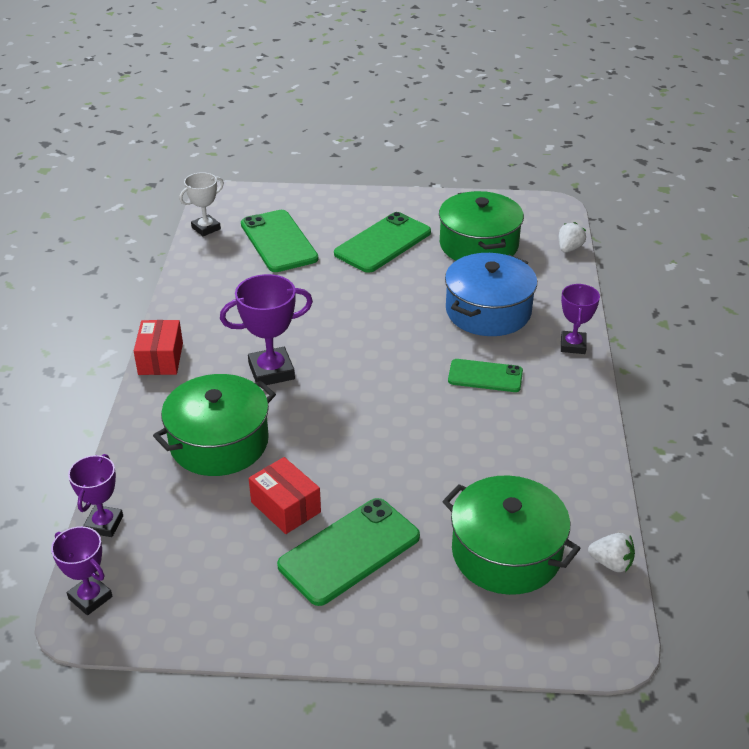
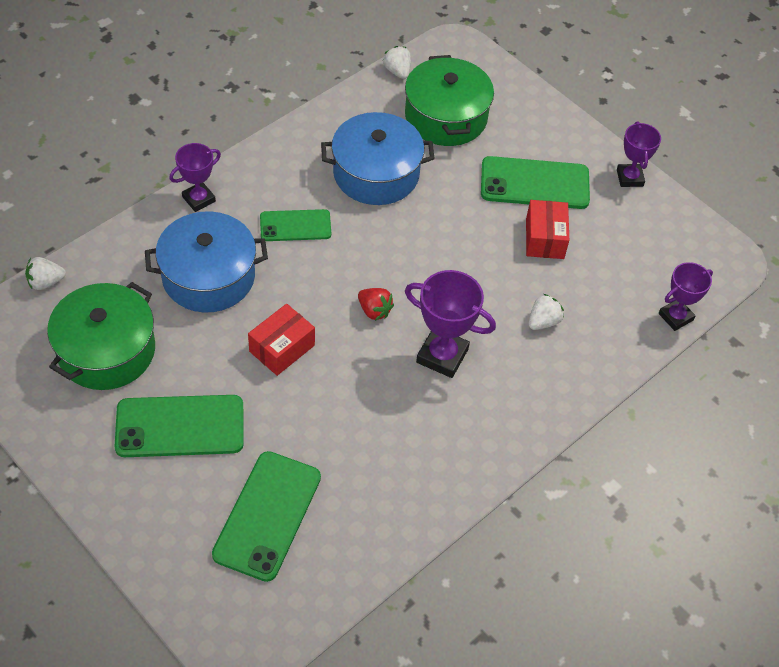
camera: 140 degrees left, 15 degrees up
(90, 598) = (718, 271): purple trophy -> purple trophy (629, 178)
(160, 359) = (517, 443): red box -> red box (282, 348)
(206, 228) = (313, 605): white trophy -> none
(219, 442) = (543, 321): green pot -> white strawberry
(354, 365) = (374, 311): none -> red strawberry
(485, 376) = (295, 226): green phone -> green phone turned 60 degrees counterclockwise
(488, 455) = (376, 173): none -> blue pot

